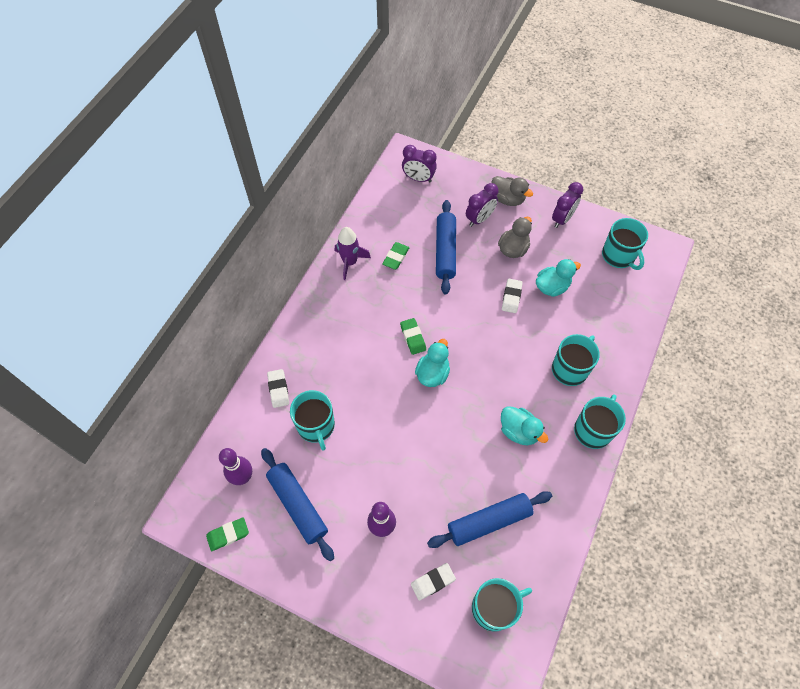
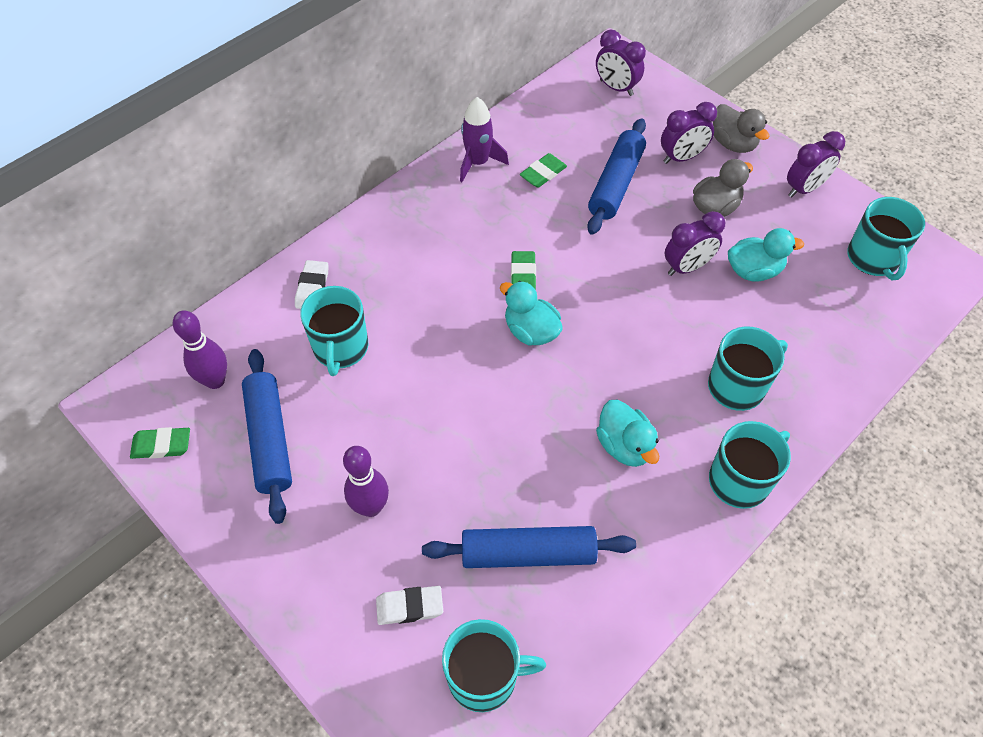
camera: 20 degrees right, 5 degrees down
(432, 373) = (531, 331): turquoise duck -> turquoise duck turned 90 degrees counterclockwise
(511, 297) = (687, 267): white eraser -> purple clock

